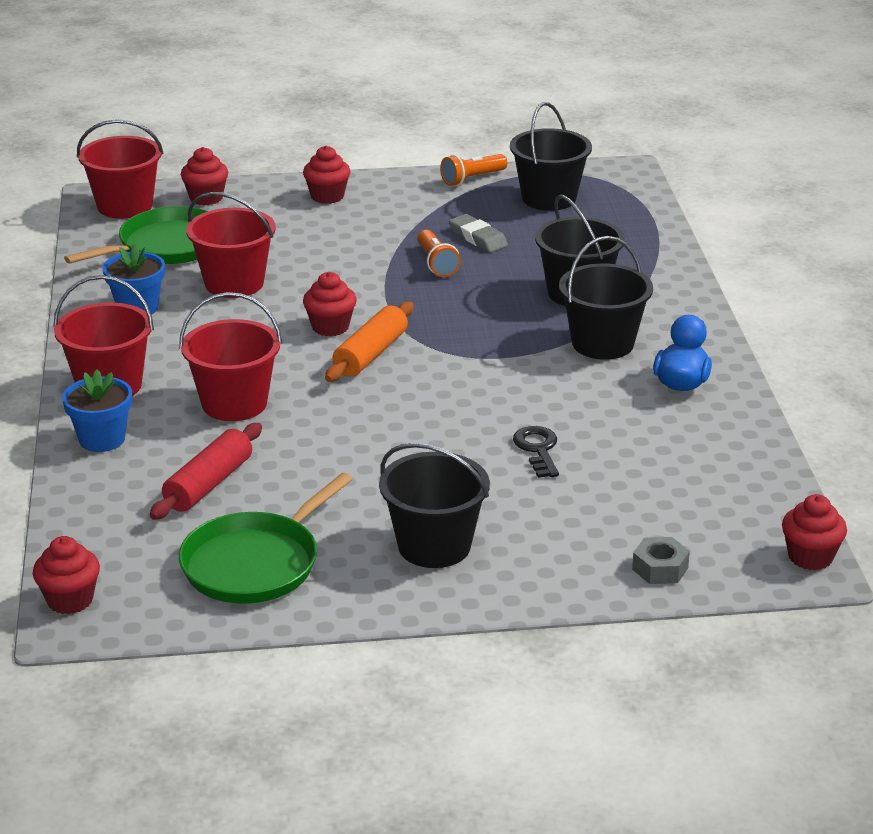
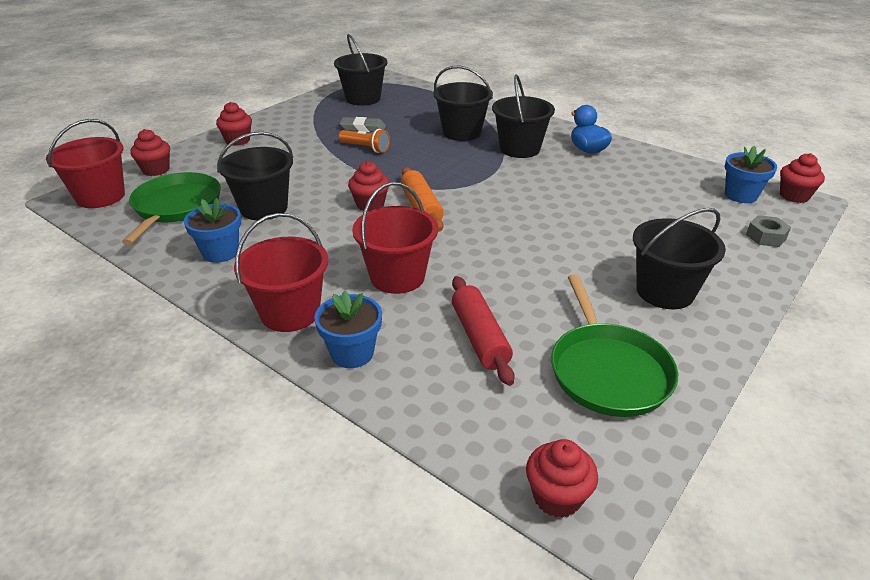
camera: 45 degrees left, 5 degrees up
(234, 283) = (264, 208): red bucket -> black bucket
(472, 179) = (306, 104): orange flashlight -> none
(538, 449) = (598, 211): black key -> none
(743, 521) = (740, 195): none -> blue flower pot

